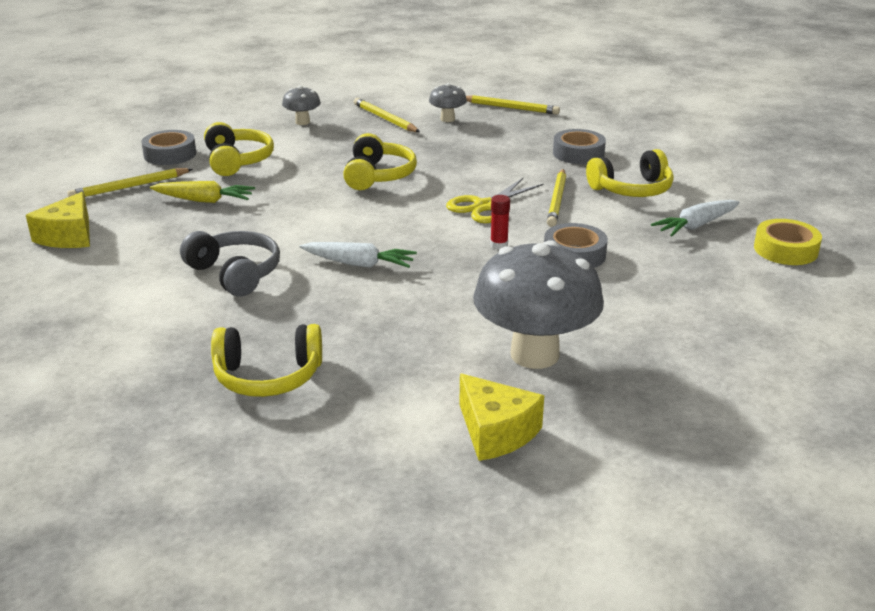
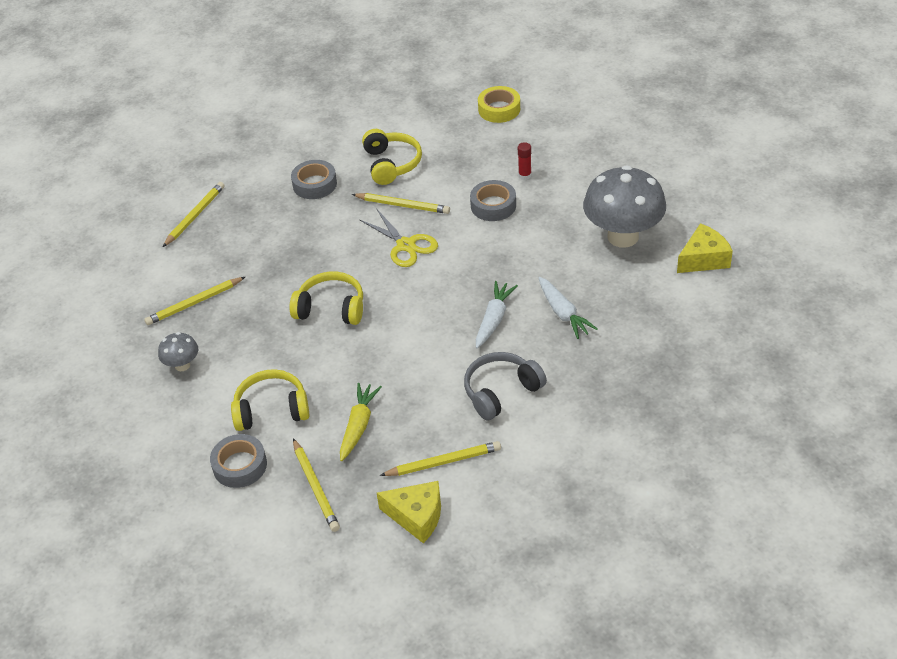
camera: 80 degrees left, 15 degrees up
(138, 246) = (443, 462): none -> yellow pencil
(268, 376) = (645, 362): yellow headphones -> none
(447, 119) = (210, 259): grey mushroom -> none
(499, 245) = (473, 242): red glue stick -> red glue stick (525, 175)
(696, 226) = (458, 142): white carrot -> white carrot (563, 313)

